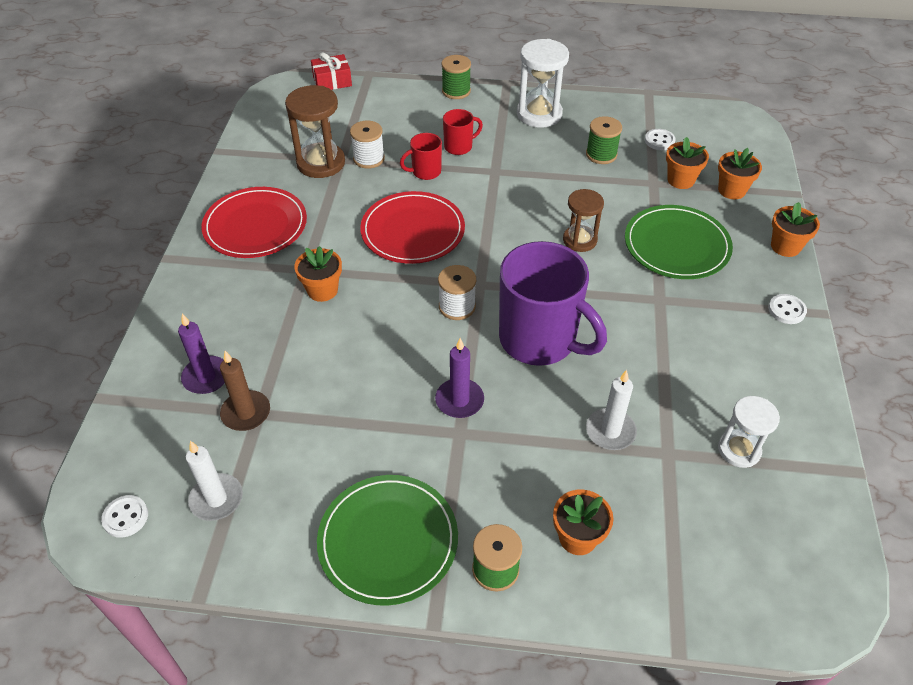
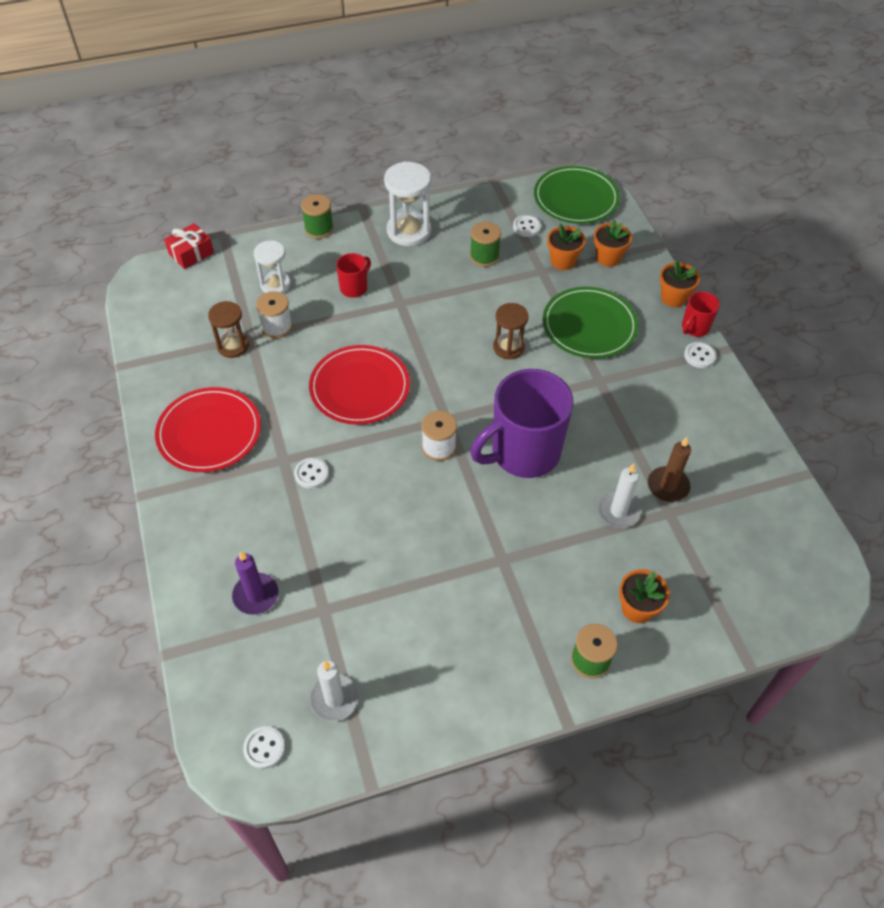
camera: 25 degrees left, 5 degrees up
(246, 413) = (312, 613): brown candle -> brown candle (668, 486)
(321, 163) = (233, 346): brown hourglass -> brown hourglass, size x0.65
(322, 290) = (311, 474): orange flower pot -> white button
(388, 541) = (496, 673): green plate -> green plate (575, 198)
(425, 172) = (337, 324): red mug -> red mug (694, 328)
(459, 400) = (487, 531): purple candle -> none
(539, 340) = (523, 453): purple mug -> purple mug turned 135 degrees clockwise
(739, 450) = (718, 489): white hourglass -> white hourglass (275, 285)

